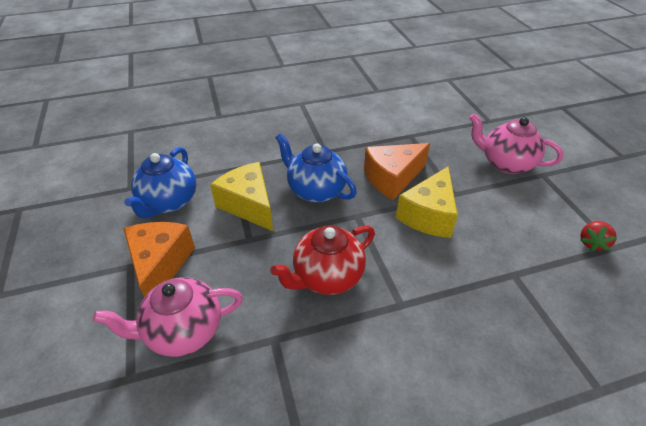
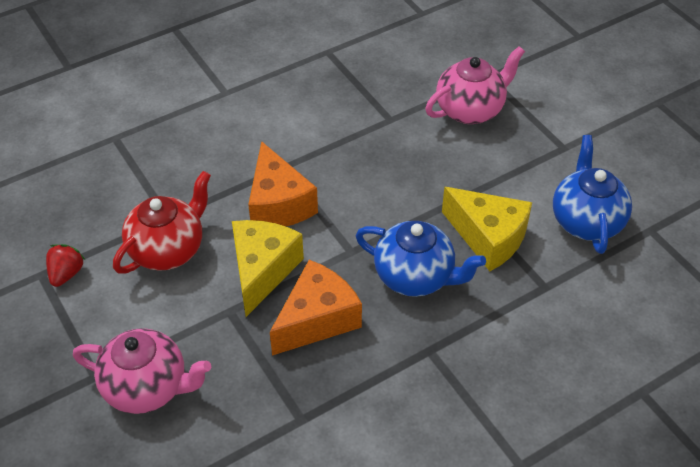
camera: 165 degrees right, 5 degrees up
(160, 265) = (535, 154): orange cheese -> orange cheese (278, 204)
(327, 277) = (363, 177): red teapot -> red teapot (168, 249)

